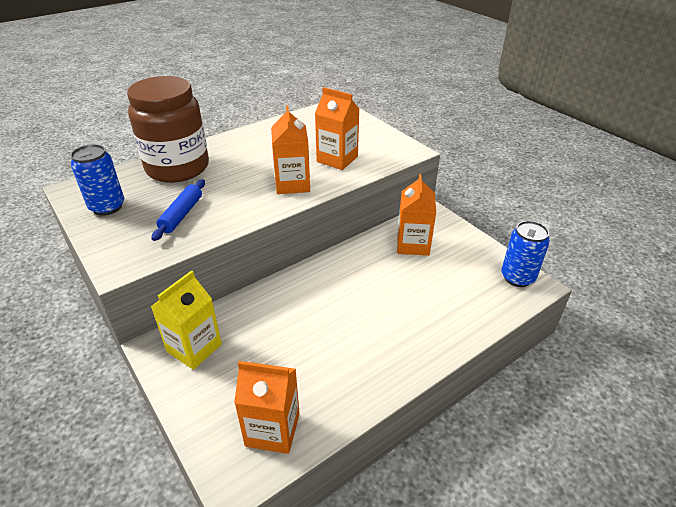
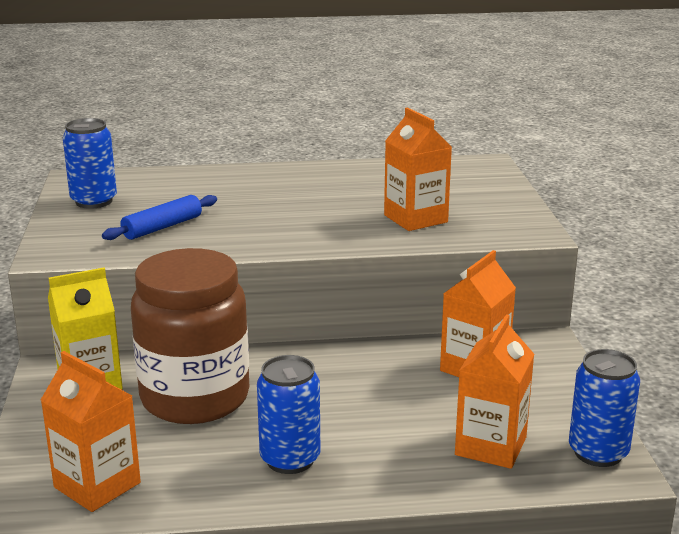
camera: 30 degrees right, 15 degrees down
(177, 168) = (207, 183): brown jar -> brown jar (195, 398)
(292, 184) = (325, 230): orange carton -> orange carton (490, 446)
(372, 352) = (290, 459): none -> blue can

